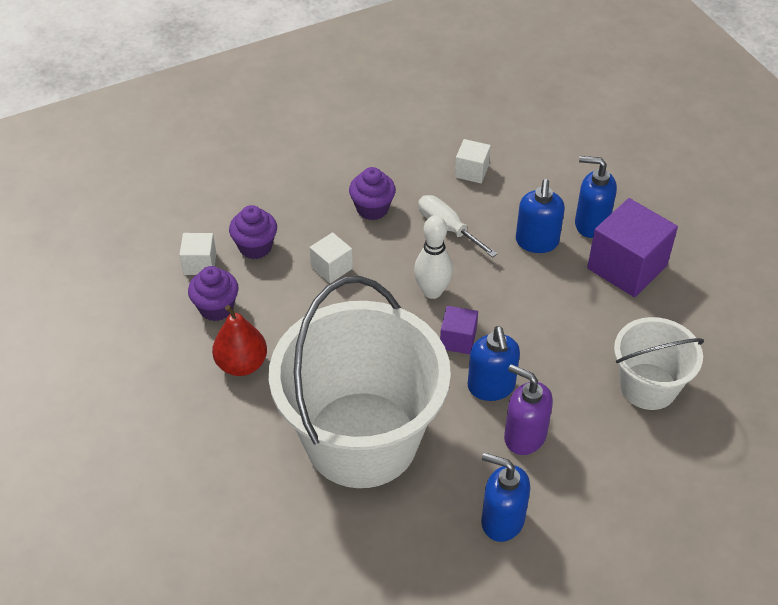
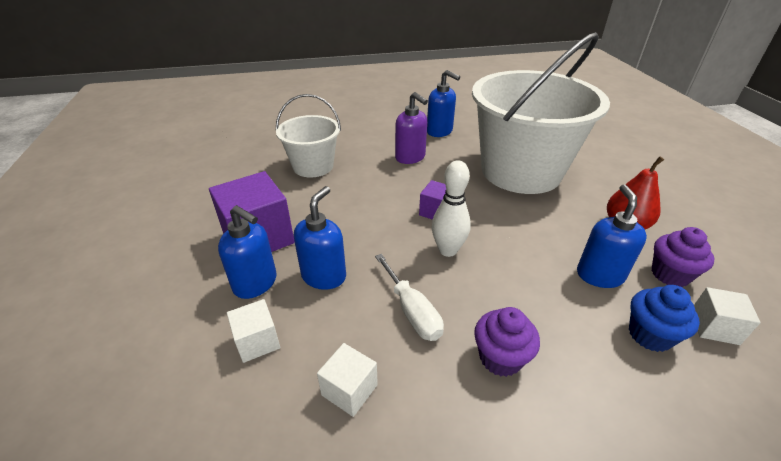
camera: 165 degrees left, 10 degrees down
(255, 247) = (649, 335): purple cupcake -> blue cupcake
(332, 268) = (550, 292): white cube -> white cube (257, 341)
(491, 387) = (421, 182): blue soap dispenser -> blue soap dispenser (599, 275)

